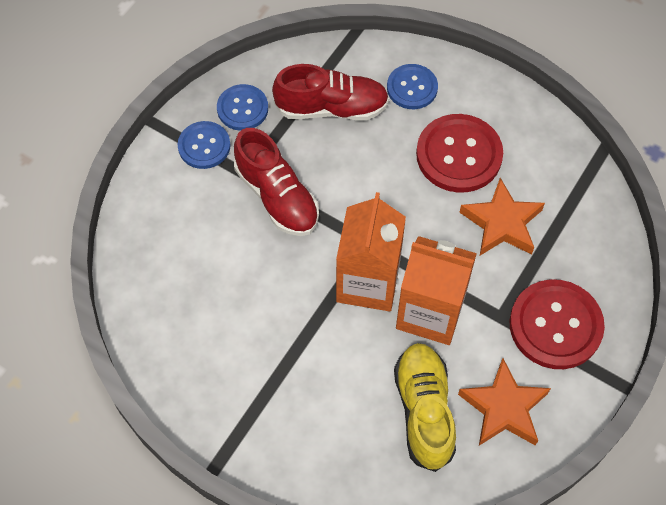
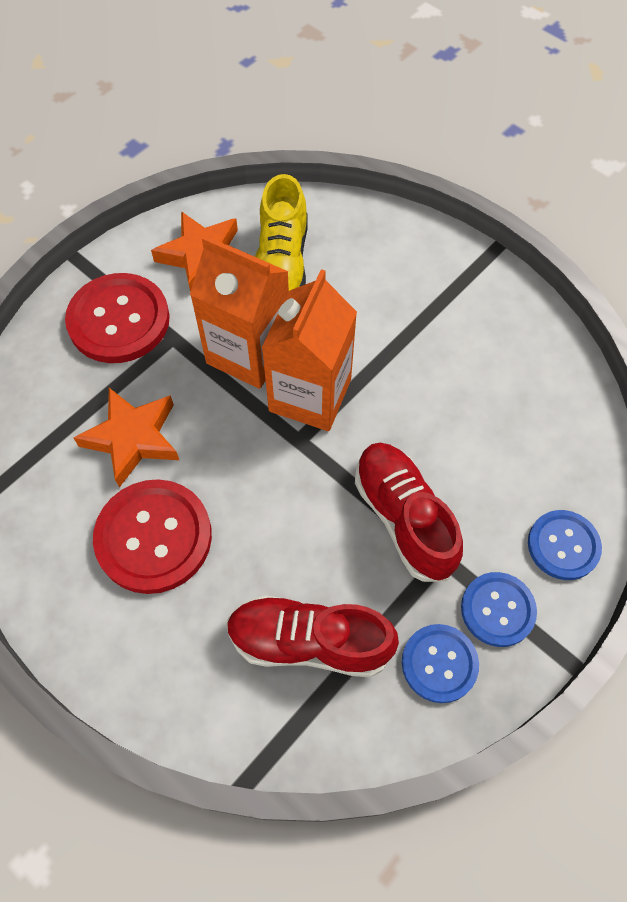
camera: 170 degrees left, 0 degrees up
(412, 88) = (185, 656): blue button -> blue button (563, 546)

